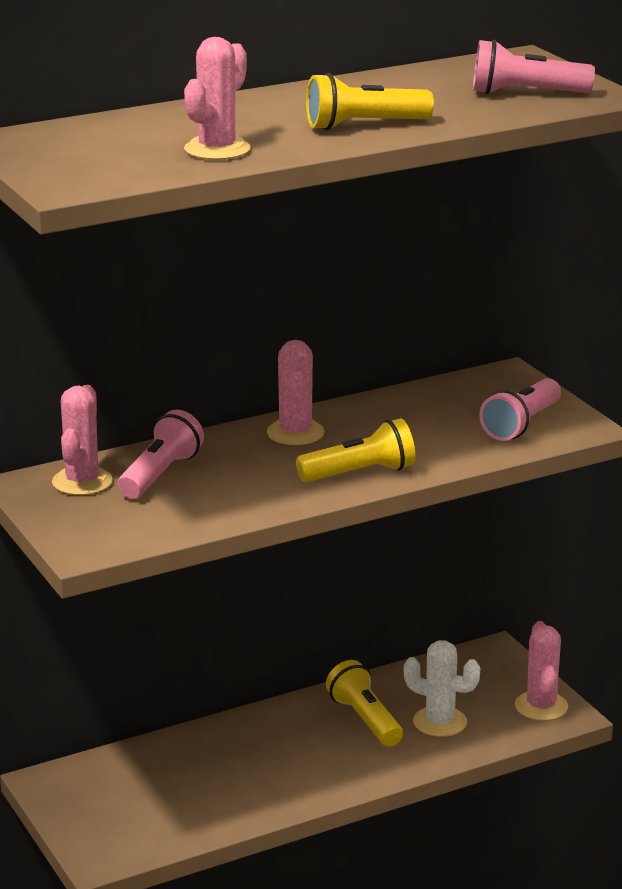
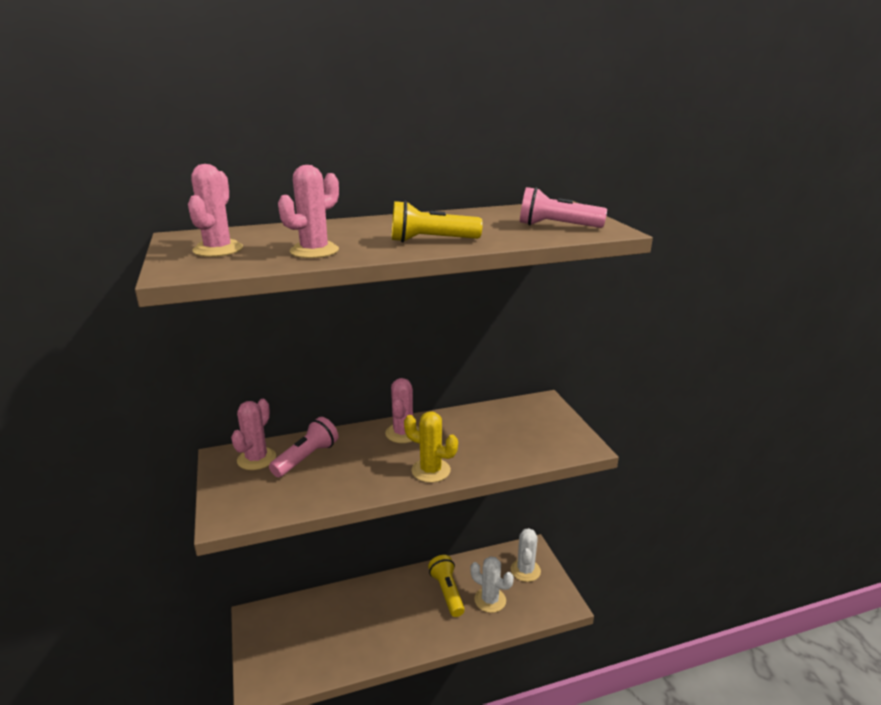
camera: 10 degrees right, 0 degrees up
(359, 473) = (431, 470): yellow flashlight -> yellow cactus
(490, 680) = (525, 570): none -> white cactus
(521, 424) = (545, 441): pink flashlight -> none
(541, 706) = (552, 595): pink cactus -> pink cactus (218, 249)

